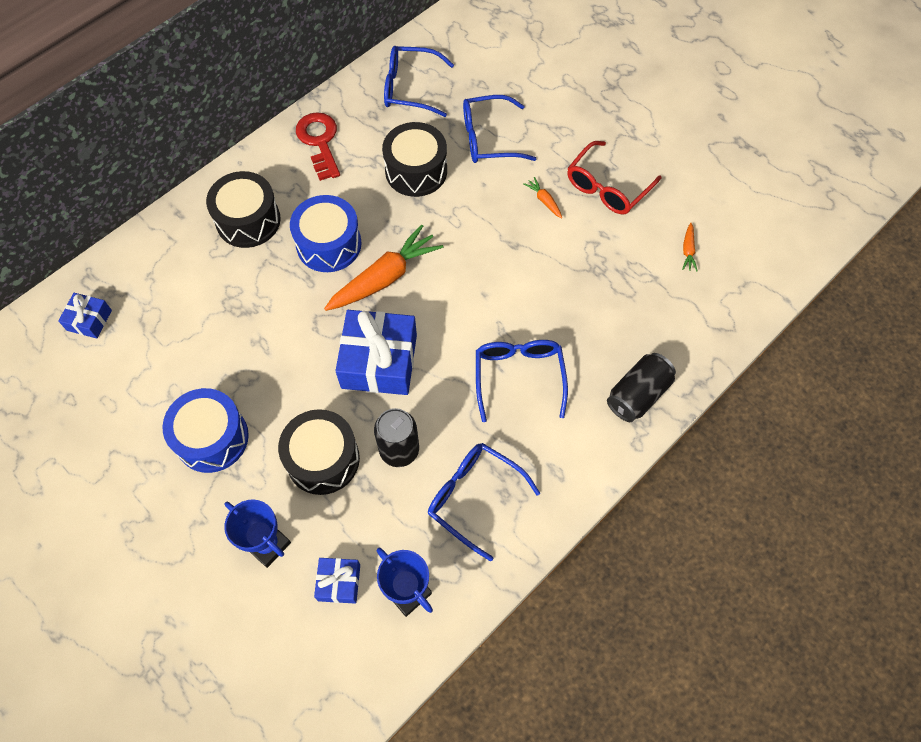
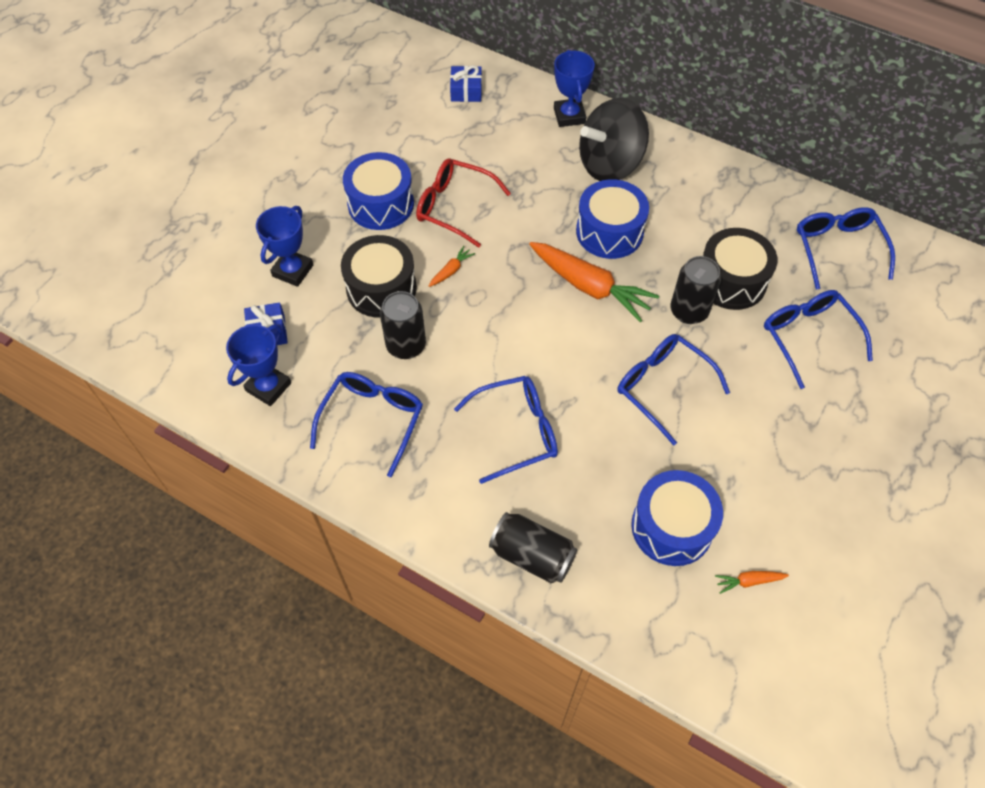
camera: 75 degrees right, 5 degrees down
(170, 236) = (569, 116): none -> blue trophy
(248, 220) = (610, 164): black drum -> black spinning top
(319, 142) = (727, 192): red key -> none
(379, 361) = (494, 306): blue gift -> none
(436, 211) = (688, 311): none -> black can
(505, 254) = (662, 387): none -> blue glasses
(544, 200) = (749, 410): orange carrot -> orange carrot (451, 270)
(607, 187) = (799, 473): red glasses -> red glasses (454, 207)
(633, 287) = (672, 527): none -> blue drum

